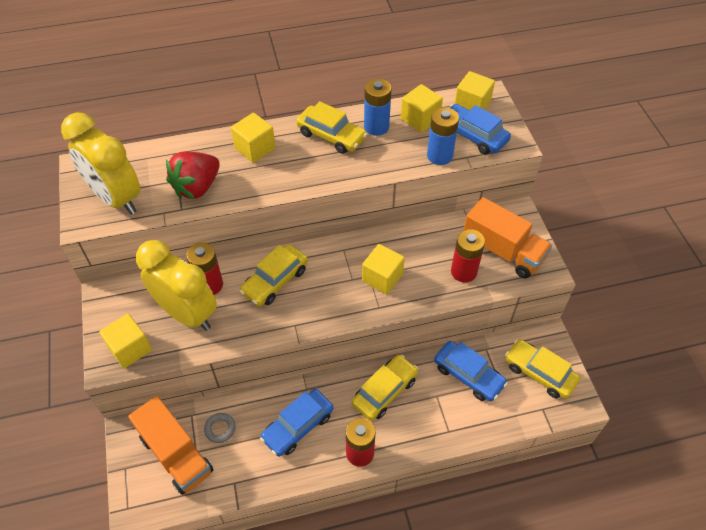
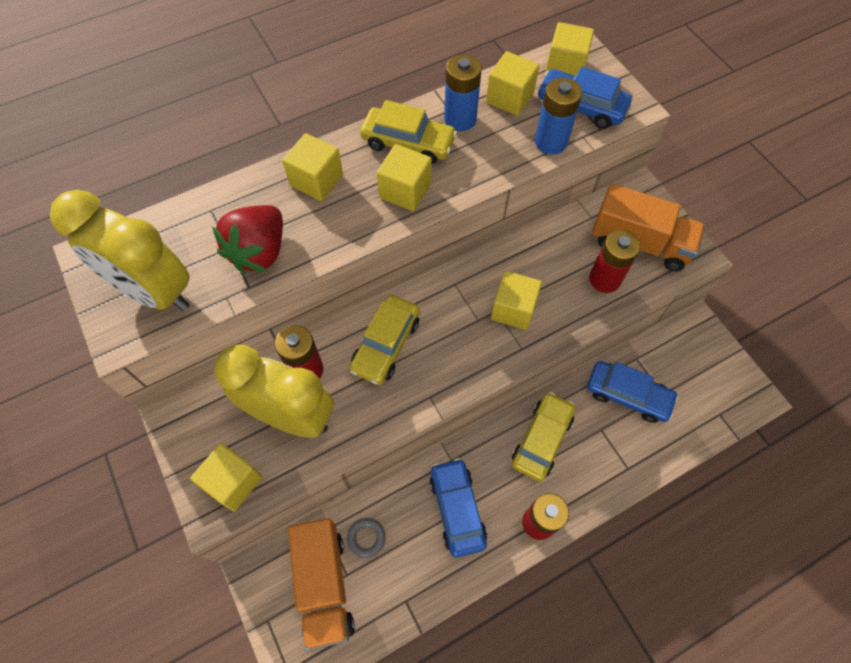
camera: 15 degrees left, 10 degrees up
(176, 454) = (324, 585): orange truck -> orange truck turned 45 degrees clockwise
(298, 426) = (457, 509): blue car -> blue car turned 135 degrees clockwise
(316, 168) = (405, 191): none -> yellow cube
(539, 373) = (703, 372): yellow car -> none

